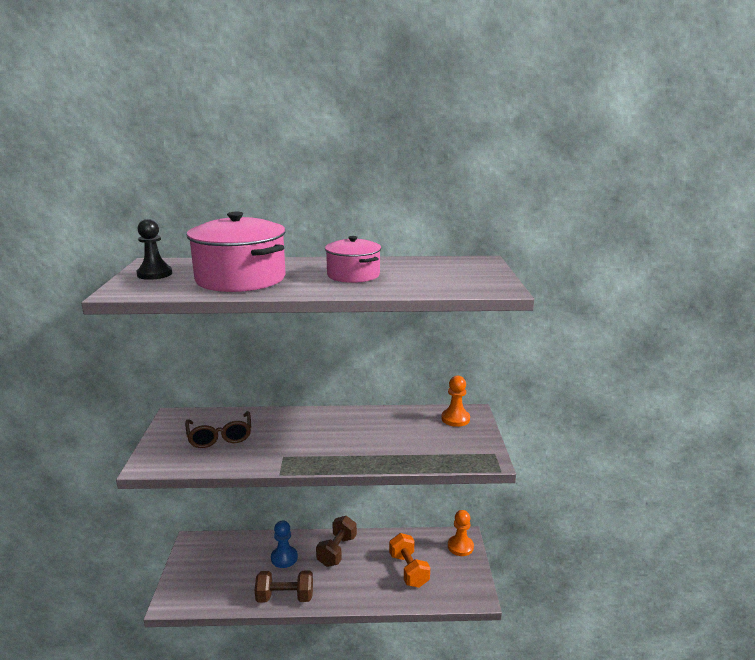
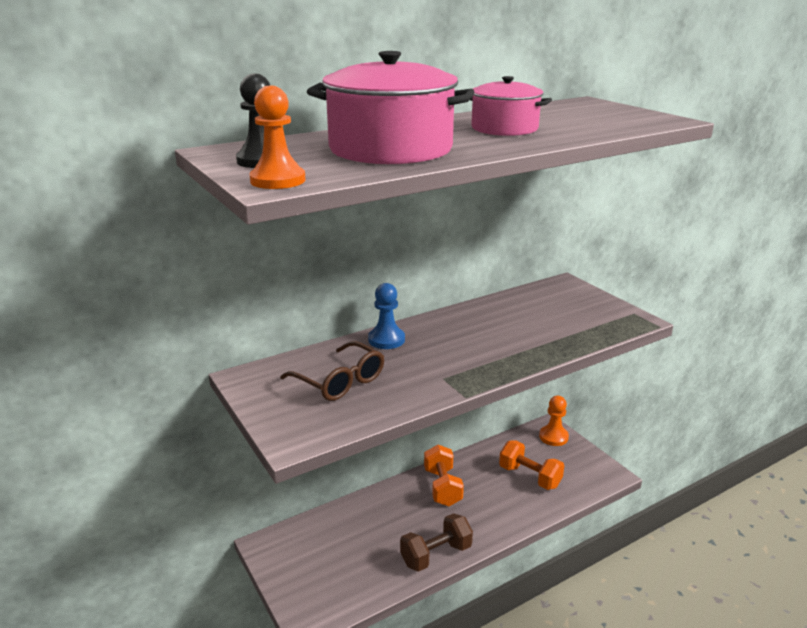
camera: 30 degrees left, 5 degrees up
(284, 558) = (394, 517): blue pawn -> blue pawn (386, 340)
(337, 551) = (442, 487): brown dumbbell -> orange dumbbell
(455, 419) = (559, 293): orange pawn -> orange pawn (278, 180)

